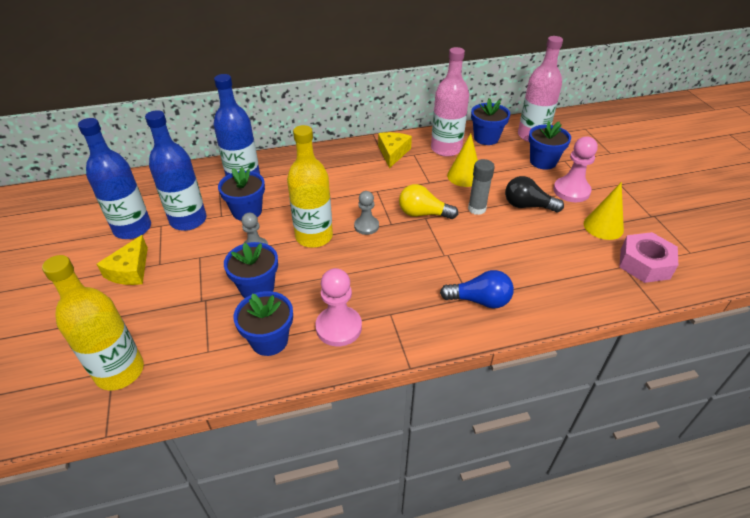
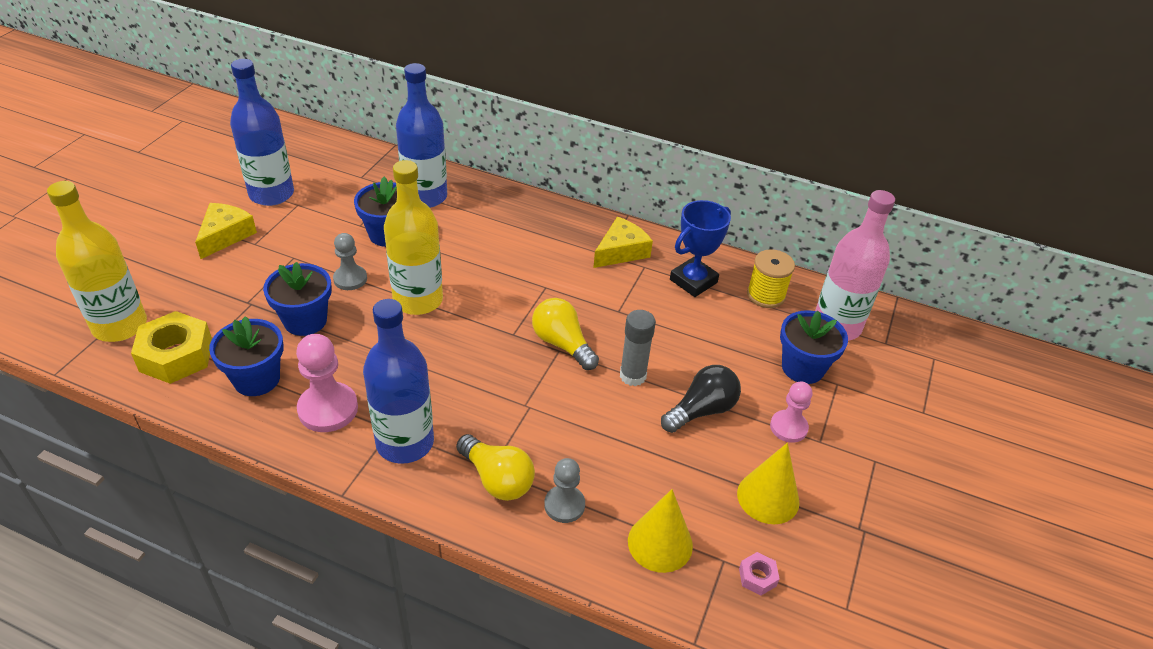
camera: 35 degrees right, 0 degrees up
(130, 270) = (225, 235): yellow cheese -> yellow cheese turned 150 degrees clockwise
(188, 220) = (326, 213): blue bottle -> blue bottle (405, 442)
(192, 362) = (176, 356): none -> yellow nut
(366, 226) = (483, 321): grey pawn -> grey pawn (564, 505)
(446, 149) = (693, 281): pink bottle -> blue trophy
(464, 176) = (671, 328): yellow cone -> yellow cone (660, 543)
(480, 300) = (497, 479): blue light bulb -> yellow light bulb
(486, 138) = (766, 295): blue flower pot -> yellow spool
(527, 206) = (701, 410): black light bulb -> black light bulb turned 90 degrees clockwise
(571, 191) = (788, 427): pink pawn -> pink pawn, size x0.65
(644, 264) = (757, 577): pink nut -> pink nut, size x0.45

